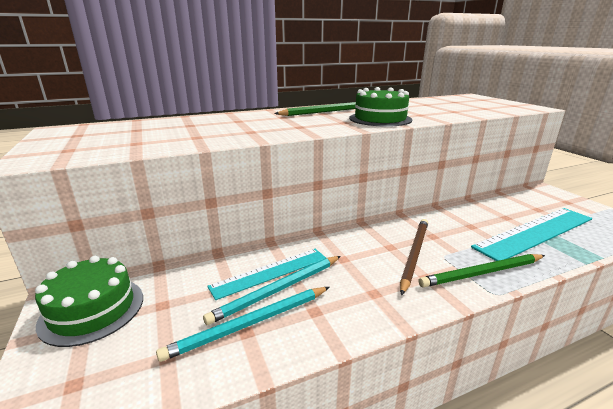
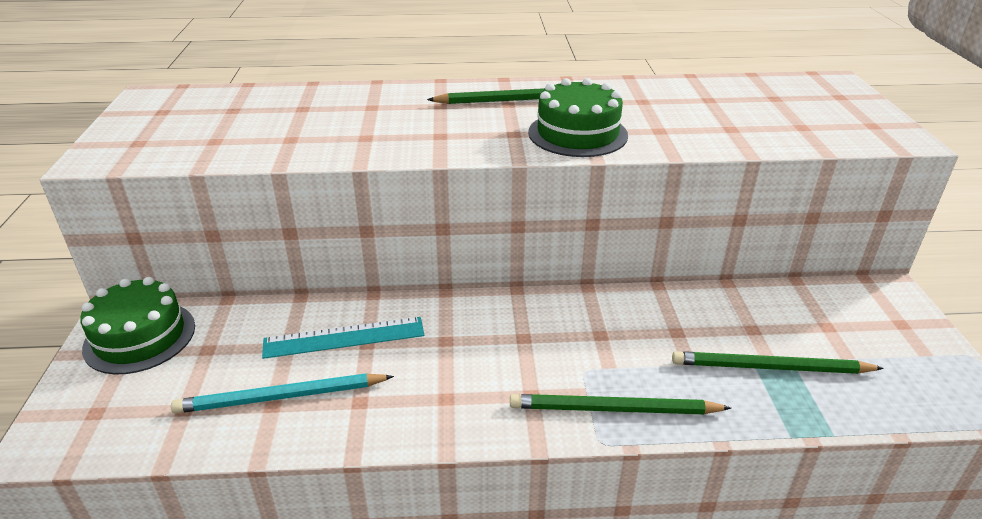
camera: 20 degrees right, 10 degrees up
(278, 290) = (337, 364): turquoise pencil -> none
(414, 254) = (546, 357): brown pencil -> none
(535, 232) = (770, 367): turquoise ruler -> green pencil

